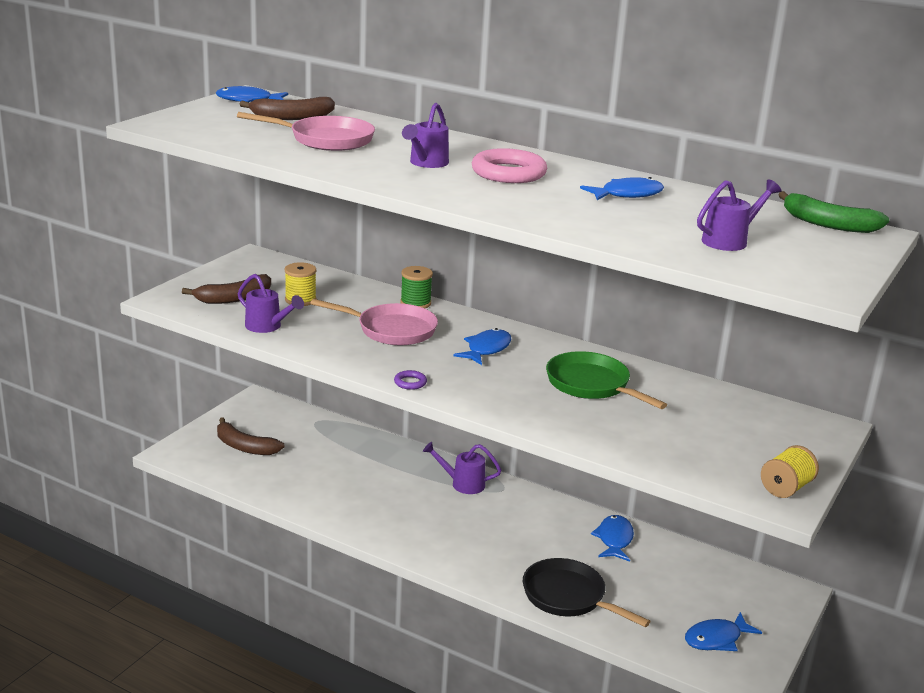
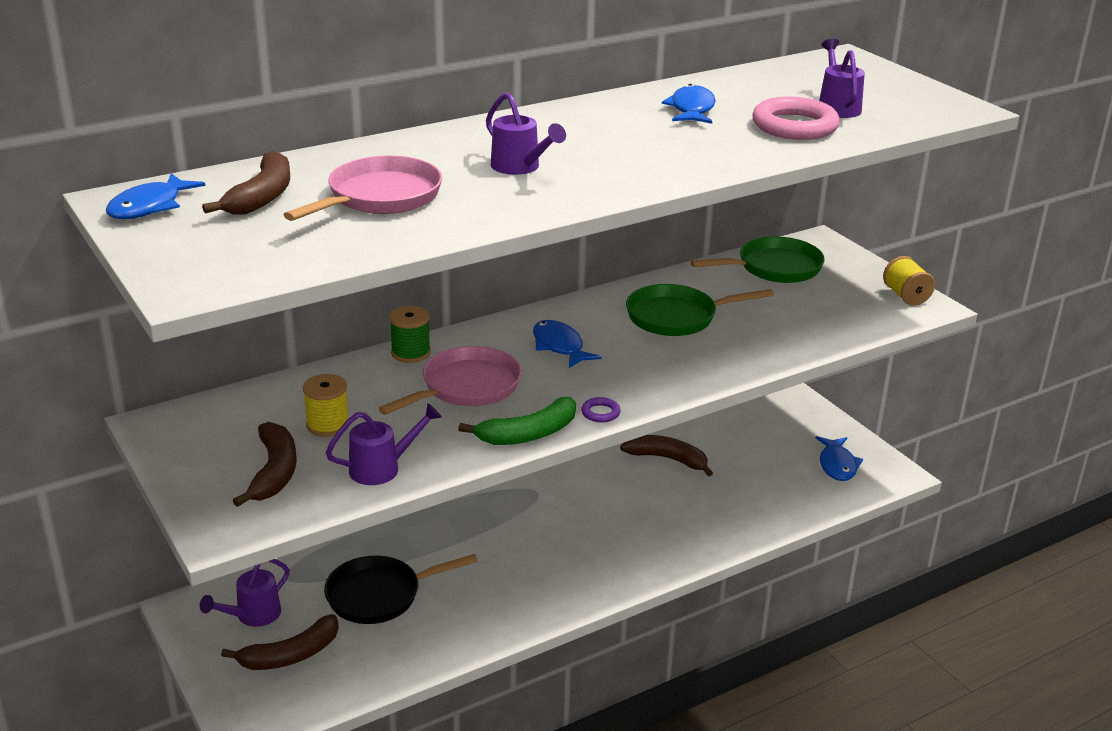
camera: 60 degrees left, 5 degrees up
(463, 484) = (507, 514): purple watering can -> purple watering can (253, 615)
(508, 173) = (586, 139): pink ring -> pink ring (794, 126)
(568, 597) = (736, 520): black pan -> black pan (379, 595)
(614, 539) = (667, 459): blue fish -> brown banana
(742, 412) = (774, 268): none -> green pan
(828, 224) = (816, 64): green banana -> green banana (528, 434)

